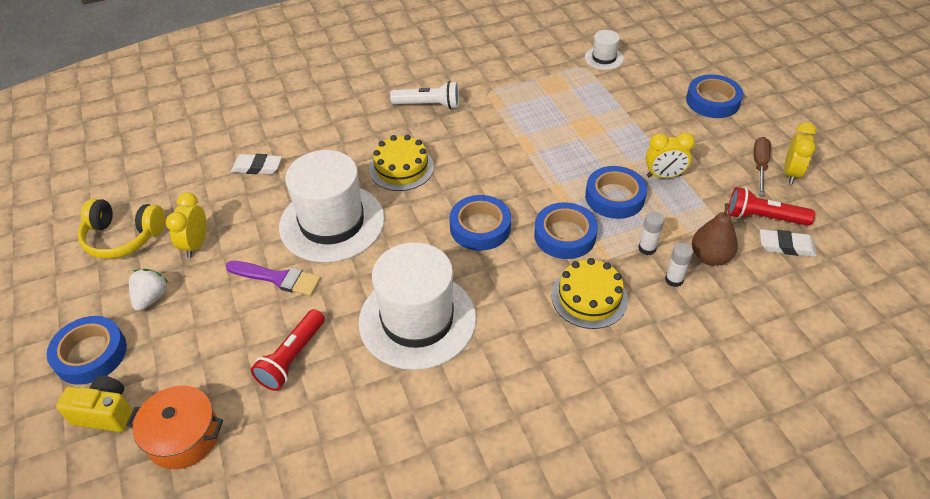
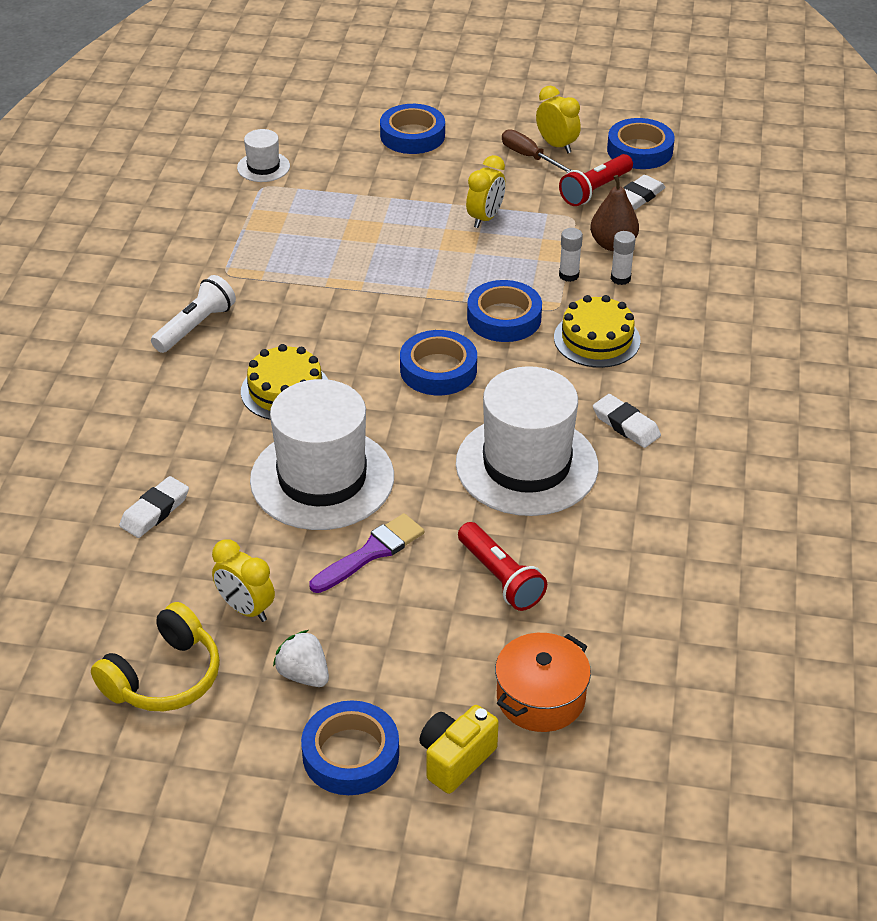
camera: 60 degrees left, 5 degrees down
(505, 359) = (626, 425): none -> white eraser
(614, 197) = (483, 262): blue tape -> blue tape (639, 150)

